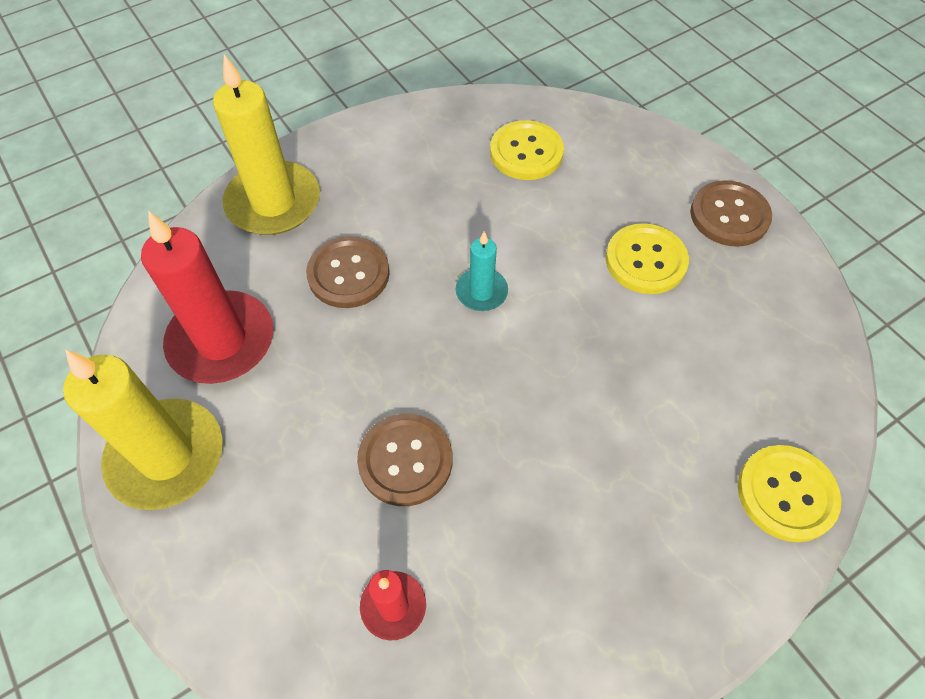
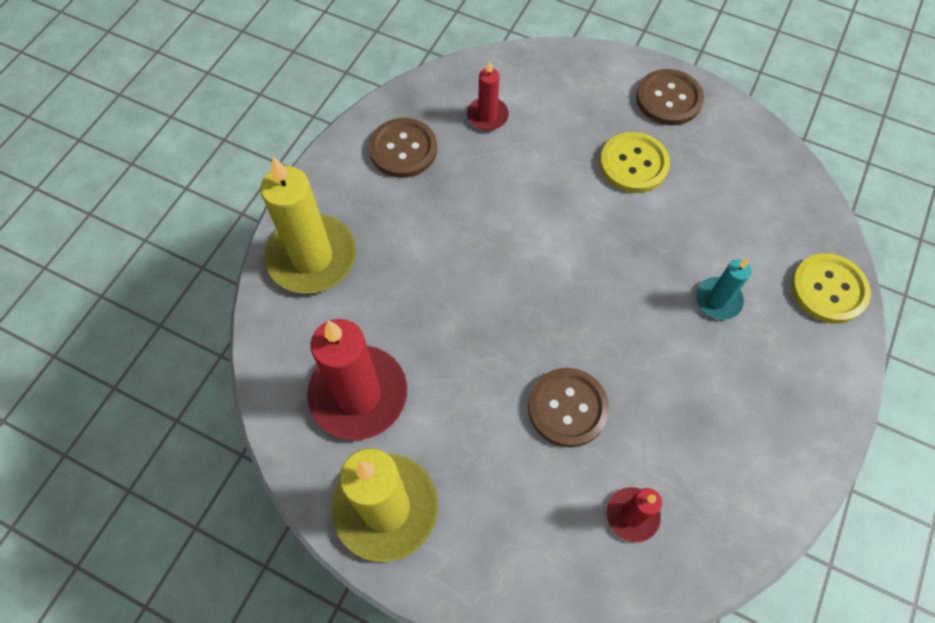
camera: 30 degrees left, 5 degrees up
(348, 274) = (420, 286): brown button -> brown button (403, 149)
(481, 292) = (532, 249): turquoise candle -> turquoise candle (718, 300)
(526, 152) = (487, 116): yellow button -> red candle

